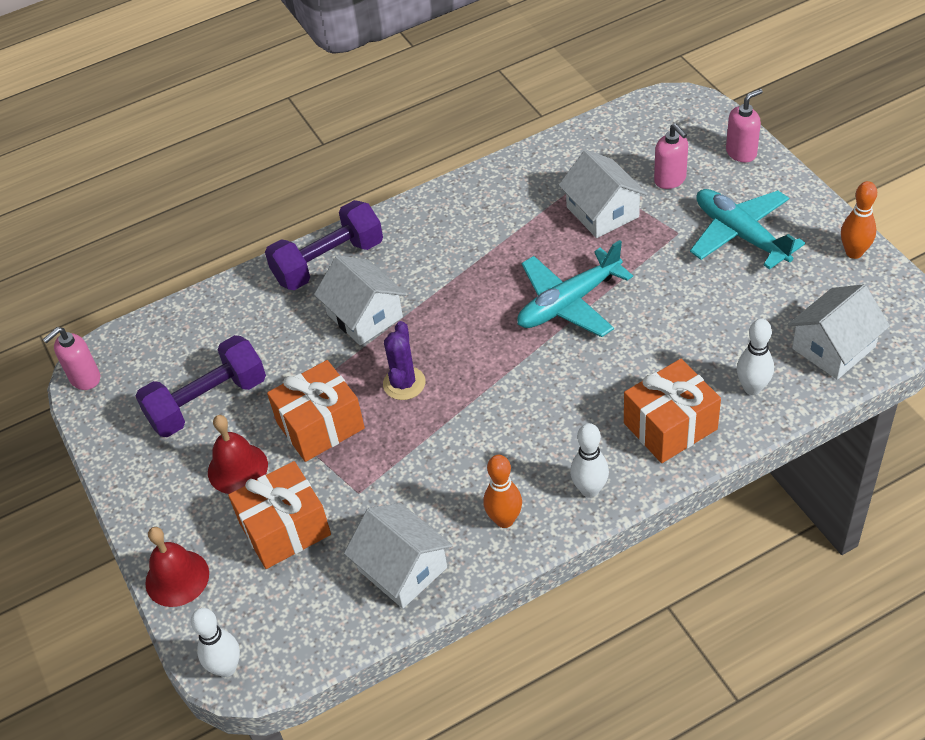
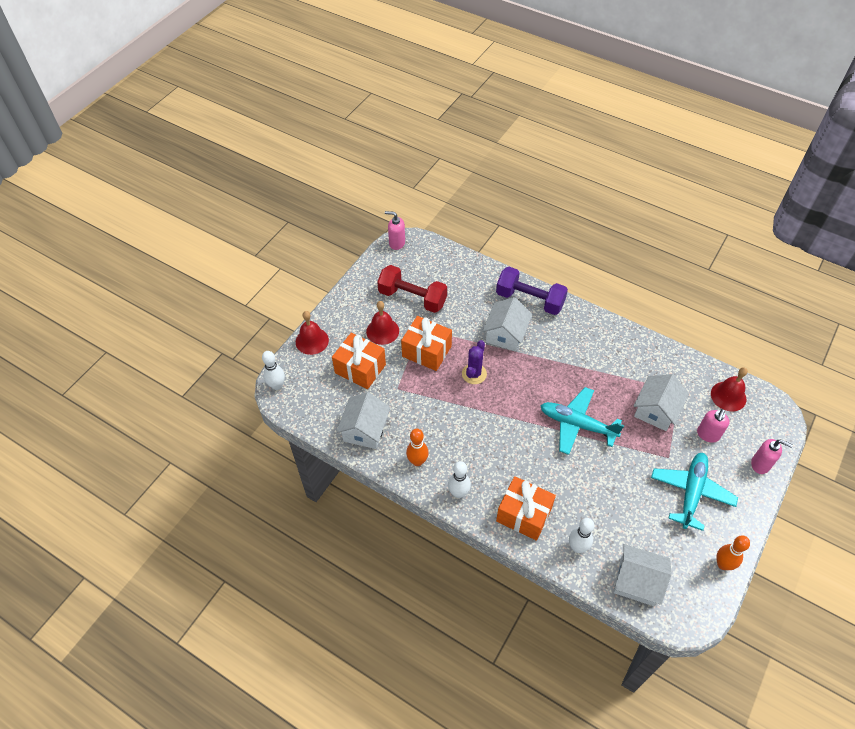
camera: 55 degrees right, 5 degrees up
(207, 402) = (412, 298): purple dumbbell -> red dumbbell
(404, 383) = (474, 374): purple cactus -> purple cactus turned 45 degrees counterclockwise
(629, 134) = (728, 396): none -> red bell

